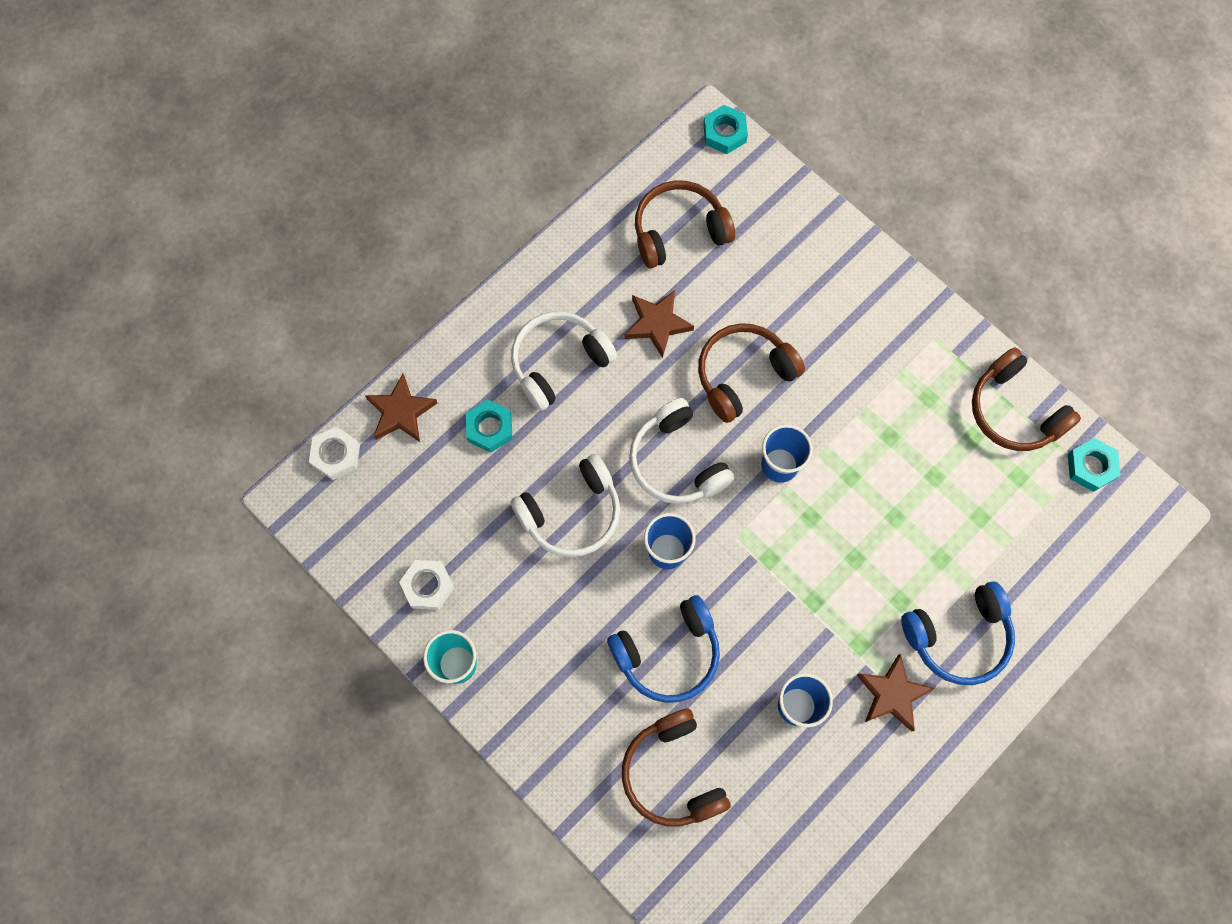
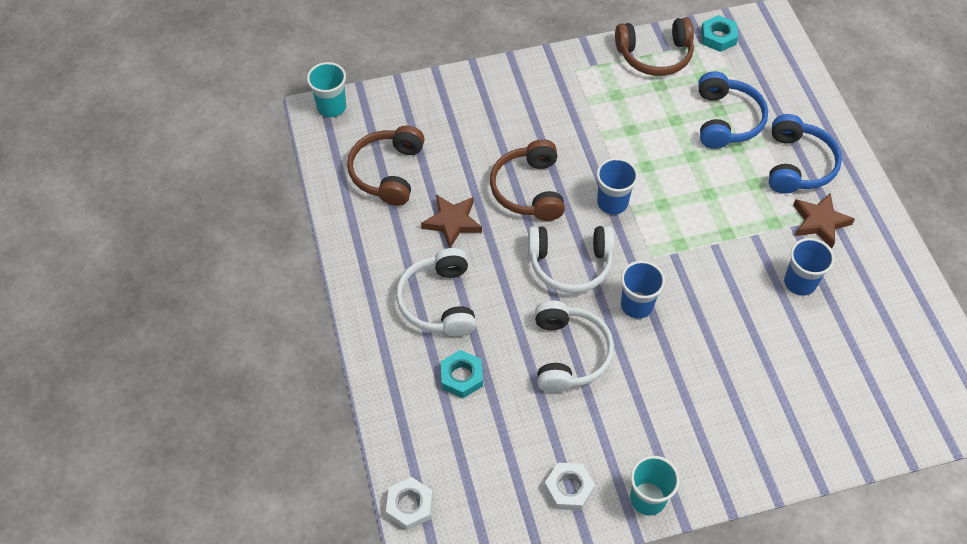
camera: 60 degrees left, 15 degrees down
(401, 412) = (404, 436): brown star -> none
(668, 653) = (718, 344): blue headphones -> blue headphones (726, 120)
(672, 773) = (813, 387): brown headphones -> none
(724, 133) = (331, 107): turquoise nut -> turquoise cup

